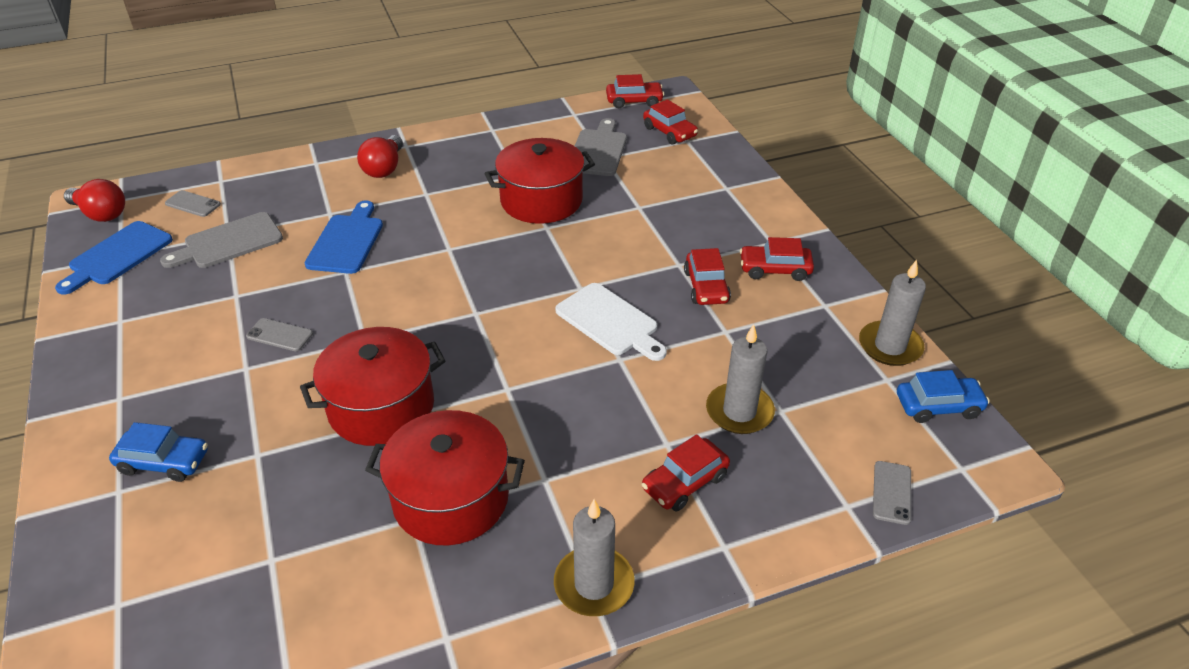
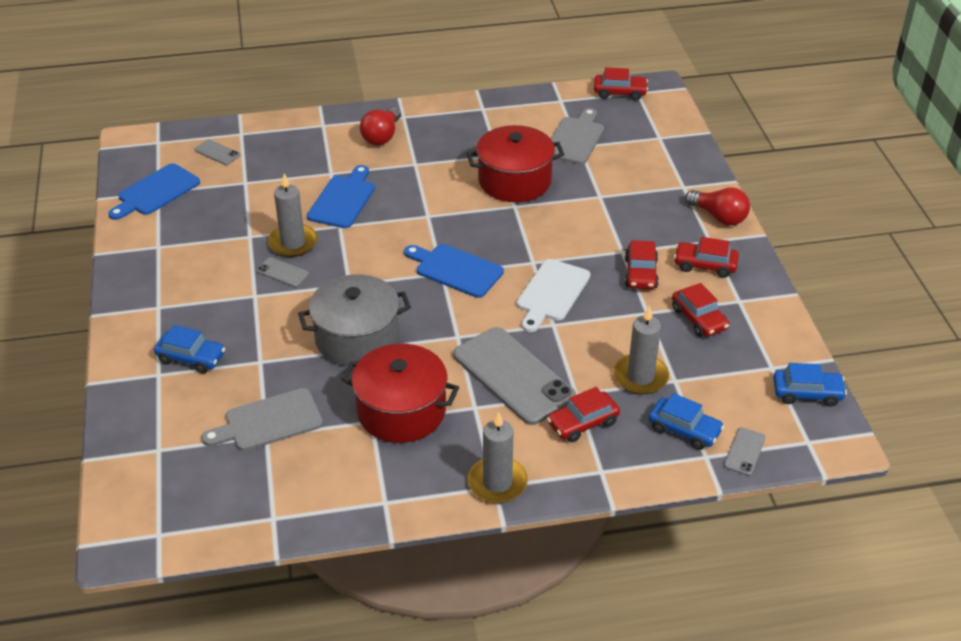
camera: 10 degrees right, 0 degrees up
(101, 214) = (142, 153): red light bulb -> red light bulb (719, 217)
(229, 242) = (246, 190): grey cutting board -> grey cutting board (268, 421)
(381, 407) = (357, 338): red pot -> grey pot
(491, 307) = (455, 270): none -> blue cutting board
(585, 431) = (513, 376): none -> grey phone
(610, 322) = (551, 293): white cutting board -> white cutting board turned 60 degrees clockwise
(669, 132) = (645, 127): red car -> red car (699, 318)
(811, 473) = (684, 430): none -> blue car
(890, 346) = (783, 341): grey candle -> grey candle (293, 243)

